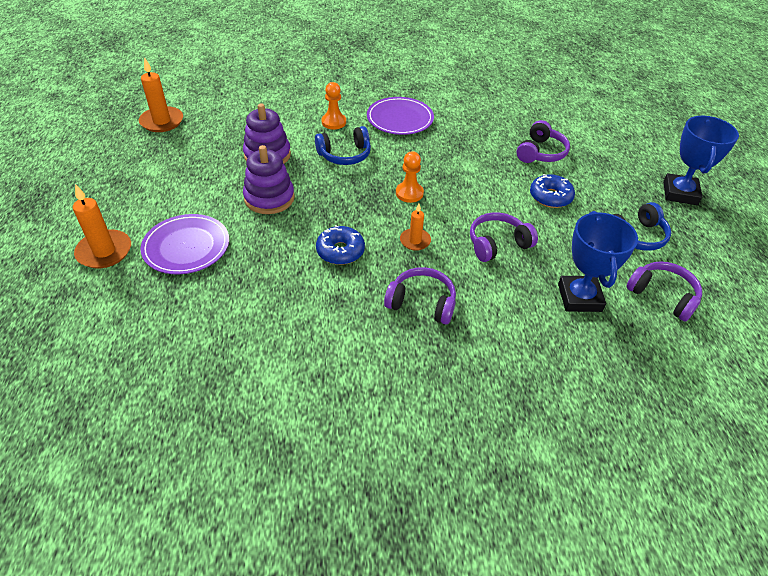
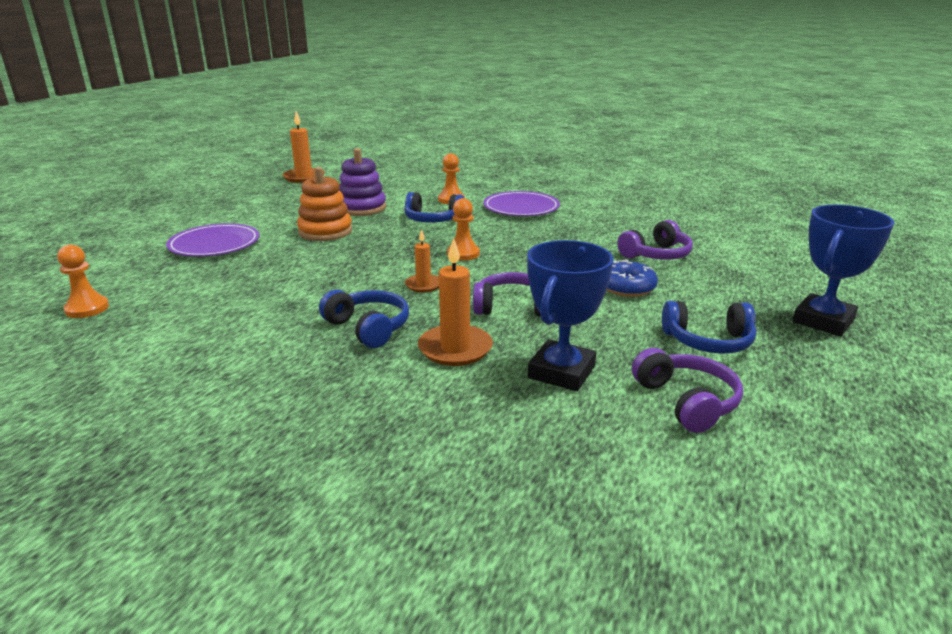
camera: 30 degrees right, 20 degrees down
(104, 251) = (152, 234): orange candle -> orange candle (455, 348)
(169, 369) = (87, 309): none -> orange pawn
(269, 198) = (325, 231): purple stacking toy -> orange stacking toy
(340, 251) = (340, 275): blue donut -> none
(422, 303) = (368, 328): purple headphones -> blue headphones

